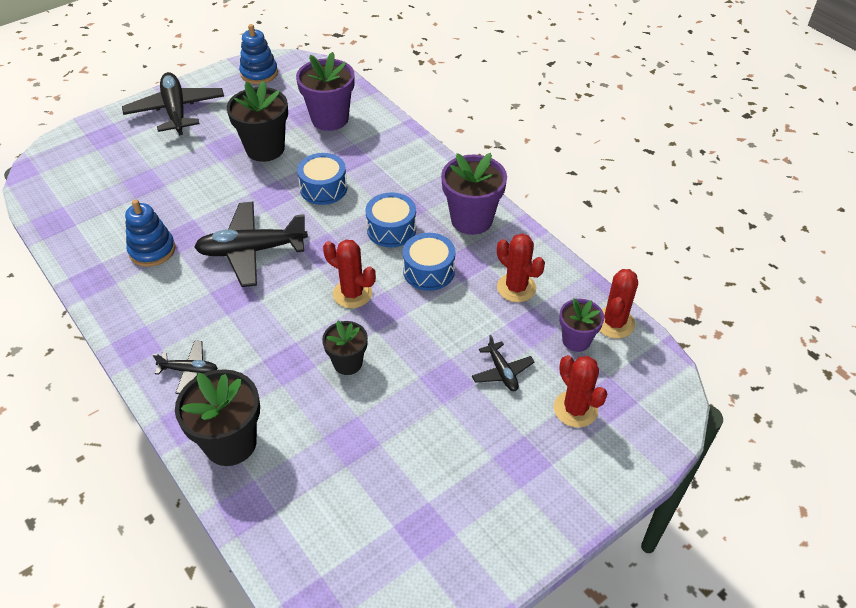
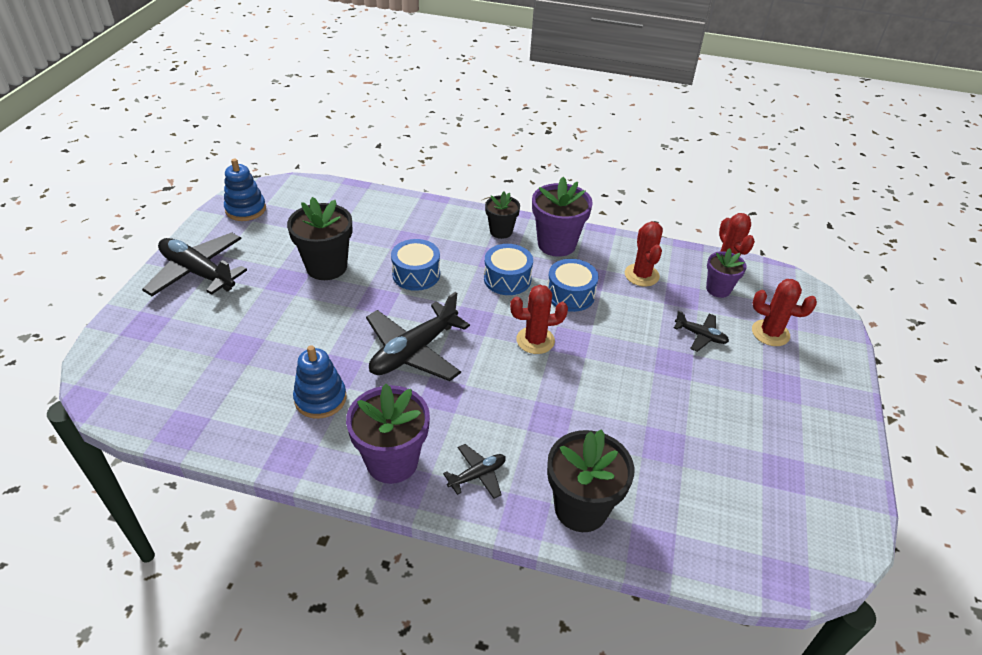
camera: 40 degrees left, 5 degrees down
(330, 119) = (356, 220): purple flower pot -> purple flower pot (392, 461)
(348, 363) = (593, 392): black flower pot -> black flower pot (501, 231)
(516, 288) = (641, 275): red cactus -> red cactus turned 75 degrees clockwise

